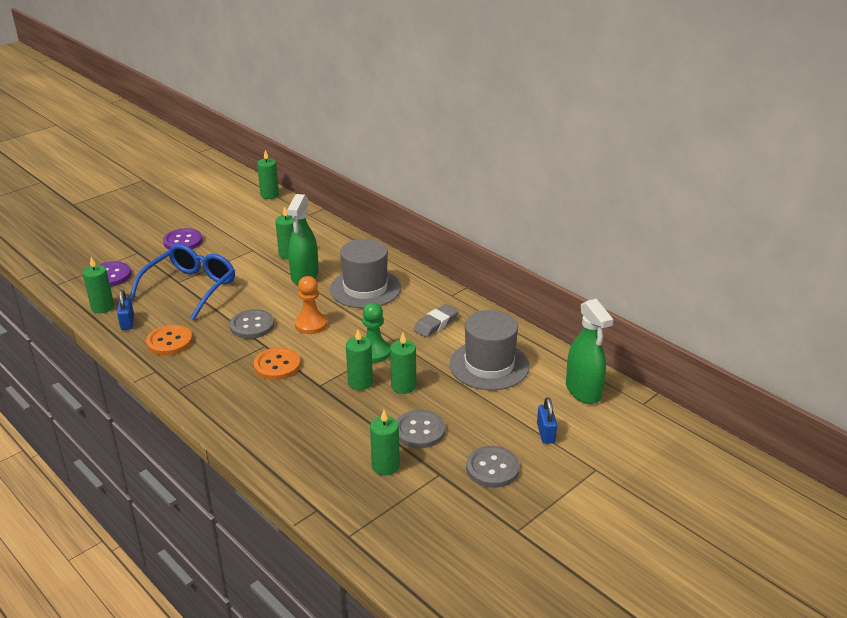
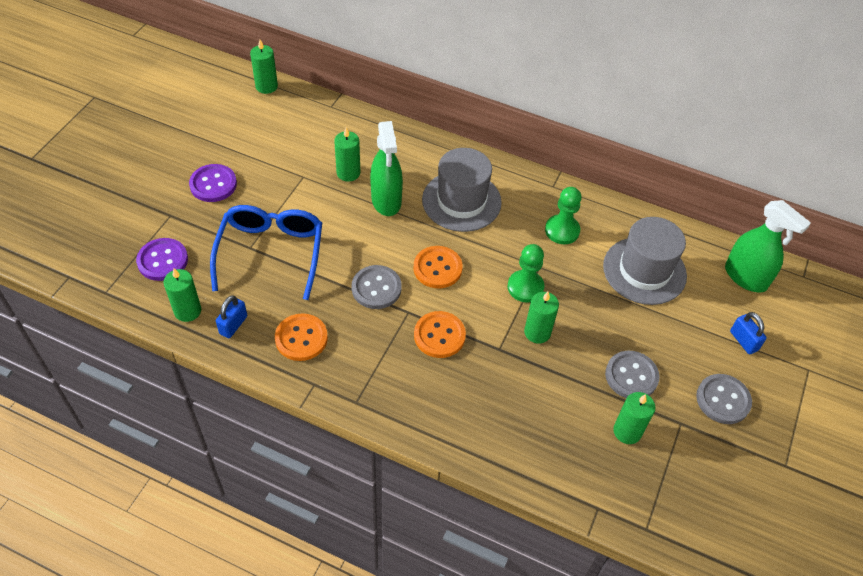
camera: 25 degrees left, 20 degrees up
(127, 322) = (233, 325): blue padlock -> blue padlock turned 60 degrees clockwise
(311, 324) = (437, 268): orange pawn -> orange button
(403, 386) = (581, 323): green candle -> none
(436, 324) = (562, 230): grey eraser -> green pawn

